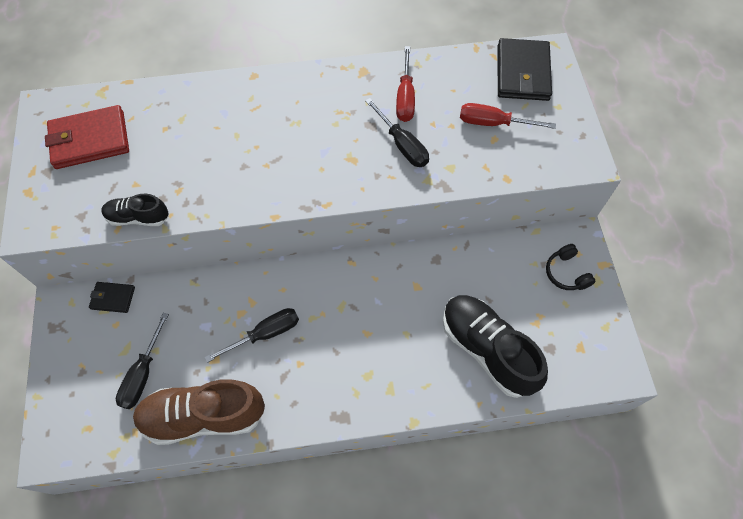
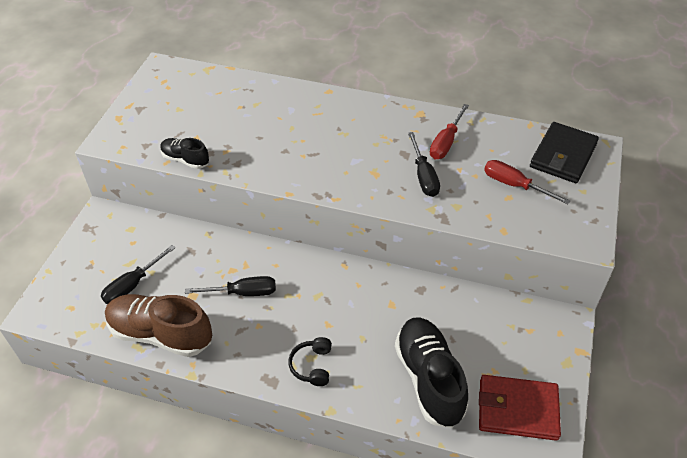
camera: 25 degrees right, 15 degrees down
(90, 140) = (181, 98): red wallet -> red wallet (517, 409)
(113, 298) = (141, 223): black wallet -> none
(566, 273) = (539, 345): black headphones -> black headphones (312, 366)

